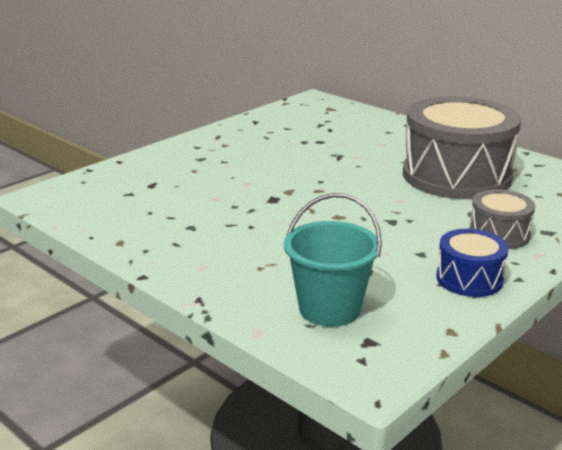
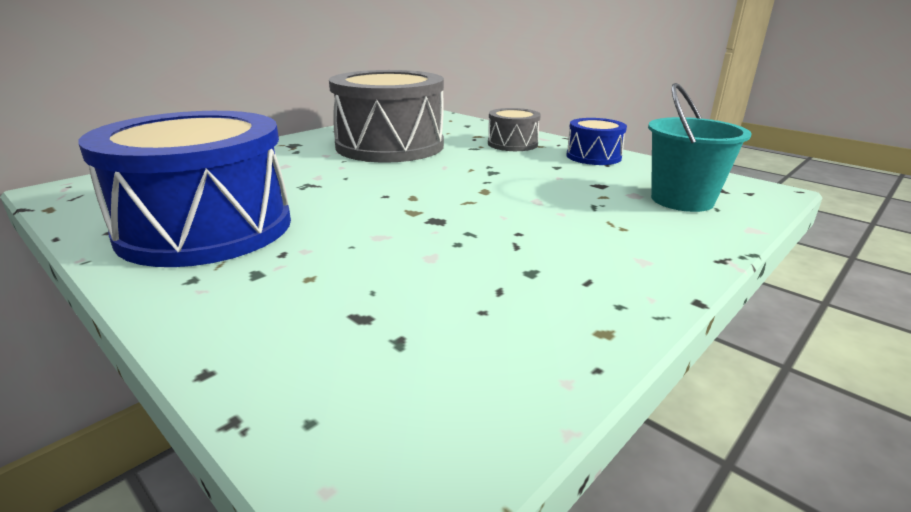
camera: 90 degrees left, 0 degrees up
(258, 139) = (206, 228): none -> blue drum

